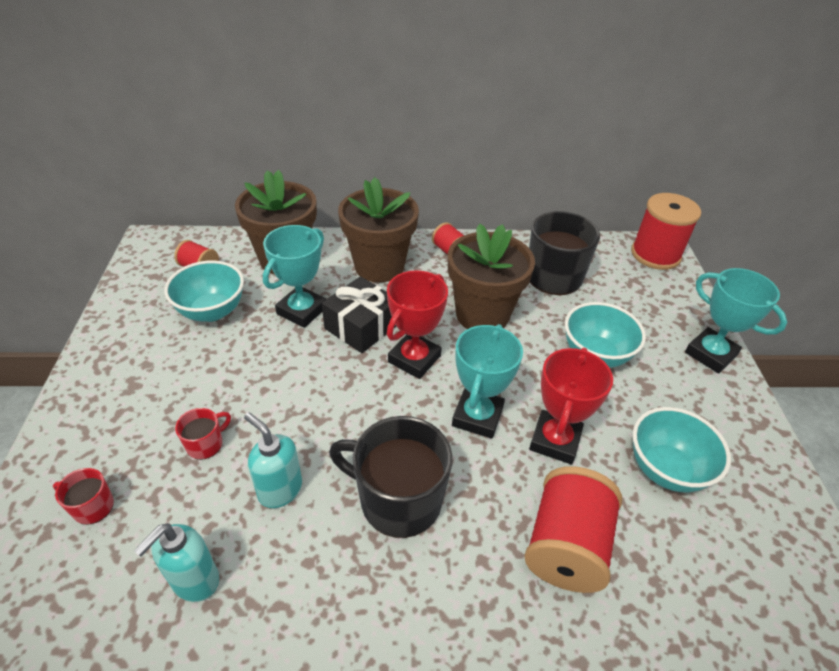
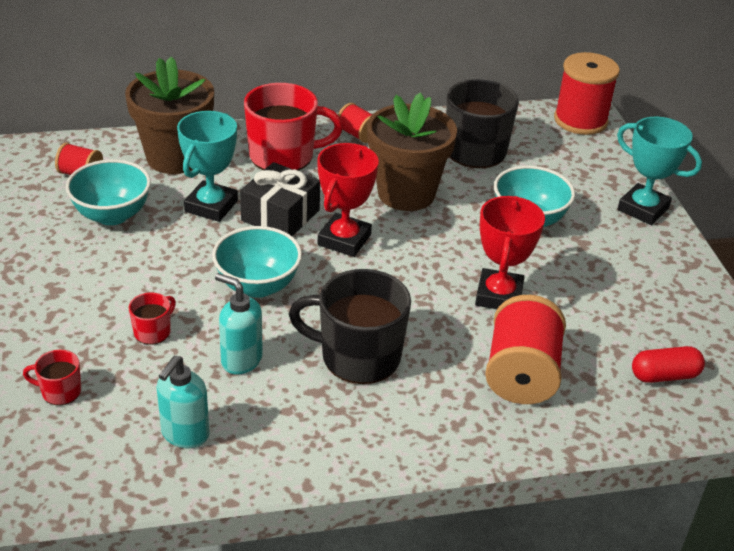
camera: 10 degrees left, 5 degrees down
(379, 266) = (283, 156): brown flower pot -> red mug
(477, 416) = (419, 283): turquoise trophy -> none
(666, 469) = (606, 308): turquoise bowl -> turquoise bowl (257, 286)
(726, 569) = (664, 375): none -> red capsule

